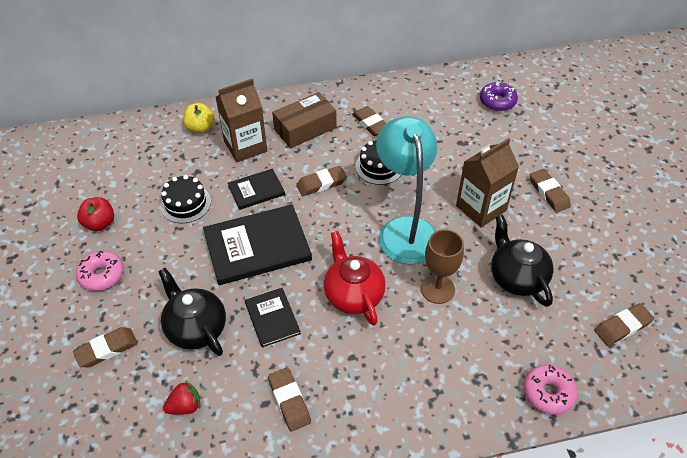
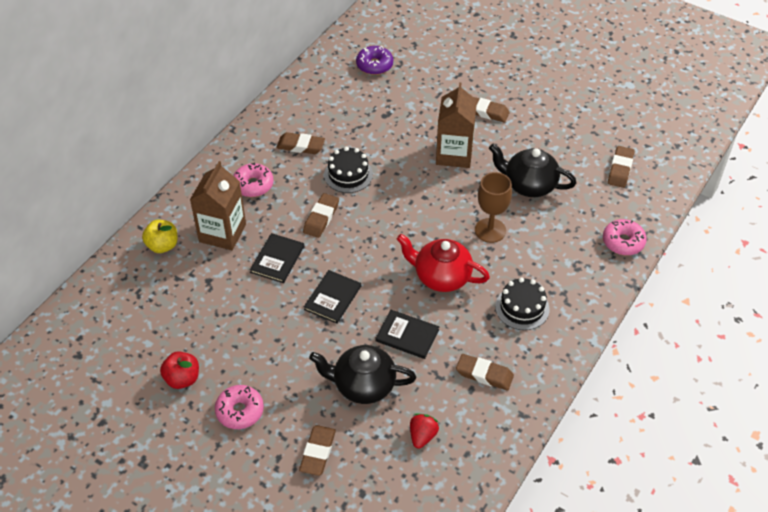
camera: 45 degrees left, 0 degrees up
(185, 203) = (233, 311): black cake -> black cake (522, 308)
(257, 246) = (333, 298): black book -> black book, size x0.55
(305, 128) = (253, 185): brown box -> pink donut
(405, 229) = (422, 206): turquoise lamp -> none

